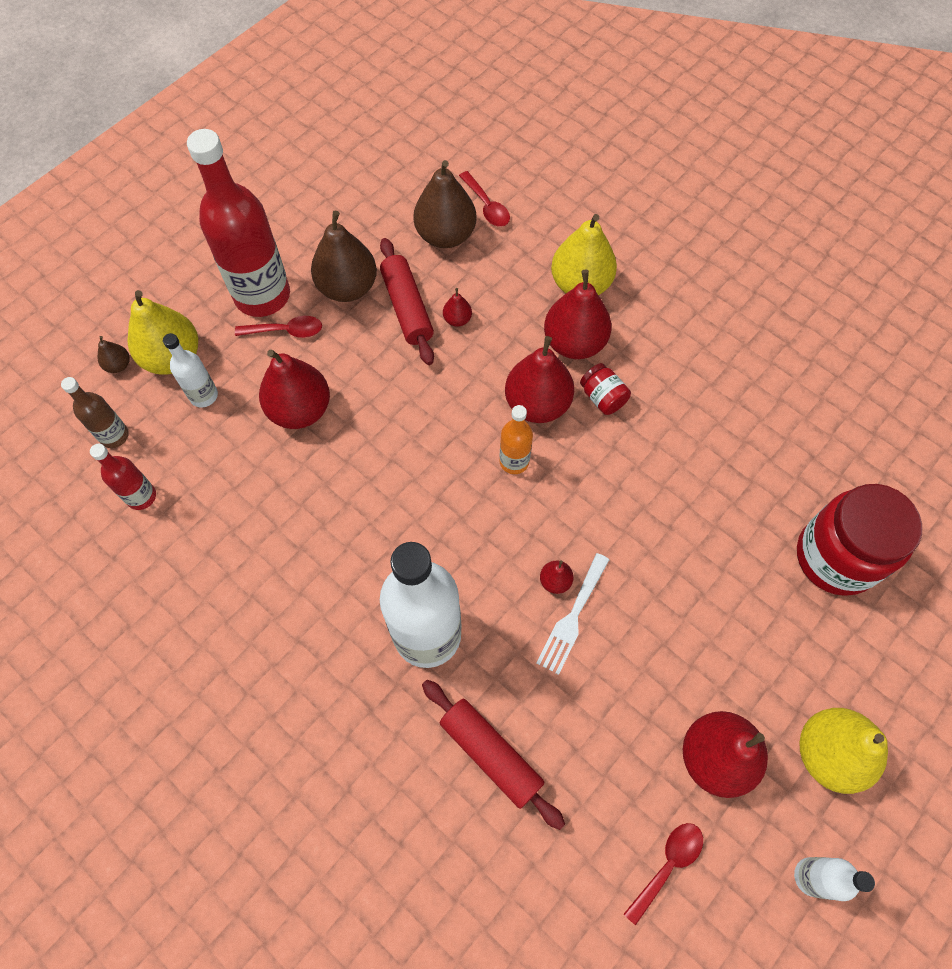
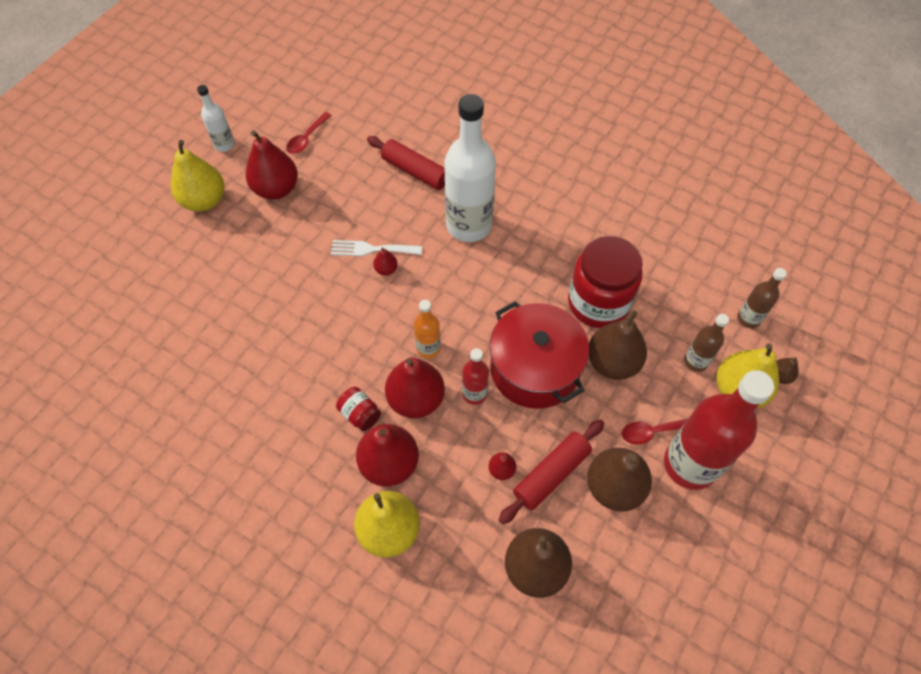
camera: 170 degrees right, 5 degrees down
(141, 496) = (703, 279): red bottle -> red bottle (474, 393)
(204, 395) = (696, 361): white bottle -> brown bottle
(300, 409) = (612, 362): red pear -> brown pear
(392, 417) = (535, 368): none -> red pot
(407, 308) = (551, 474): red rolling pin -> red rolling pin turned 75 degrees clockwise
(486, 206) = (500, 616): red spoon -> none
(572, 617) = (371, 249): white fork -> white fork turned 105 degrees counterclockwise
(836, 557) = (177, 316): red jar -> red jar (598, 303)

